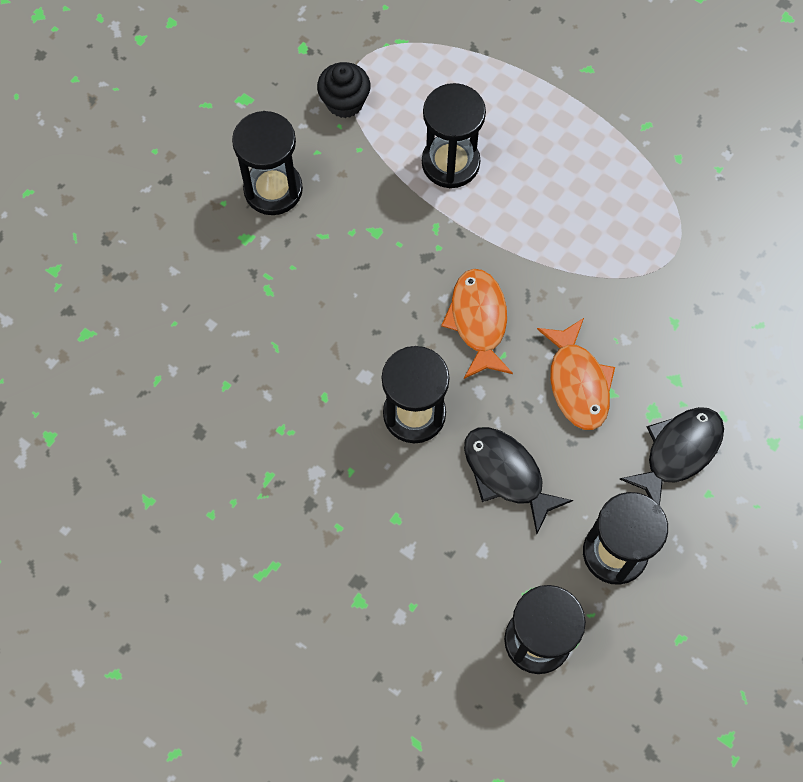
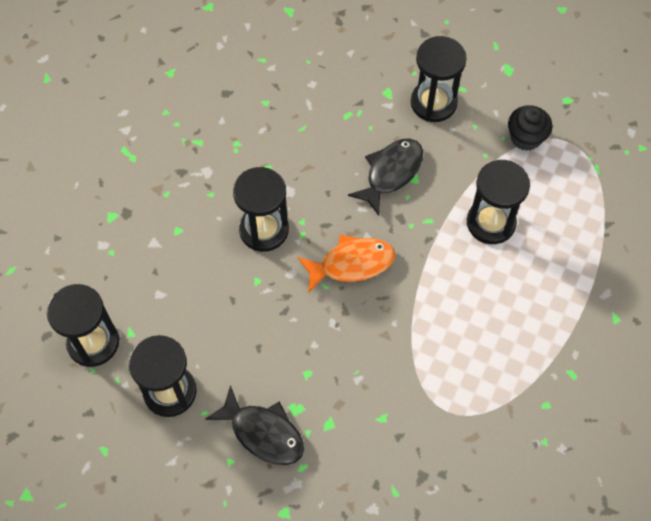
camera: 80 degrees right, 5 degrees down
(507, 474) = (224, 303): black fish -> black fish (391, 173)
(577, 383) = (311, 345): orange fish -> none

